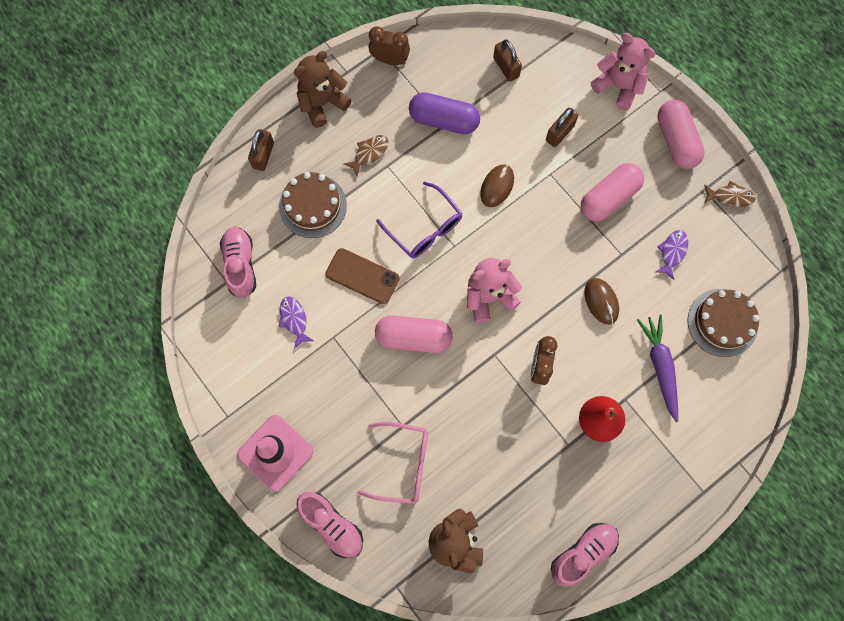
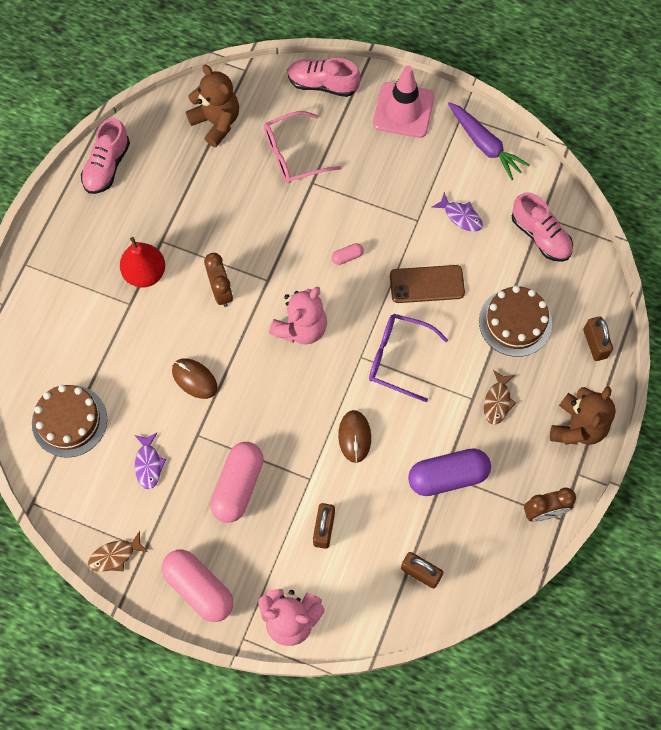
camera: 150 degrees right, 5 degrees down
(413, 338) = (347, 256): pink capsule -> pink capsule, size x0.43
(660, 367) = (111, 348): purple carrot -> purple carrot (484, 144)

